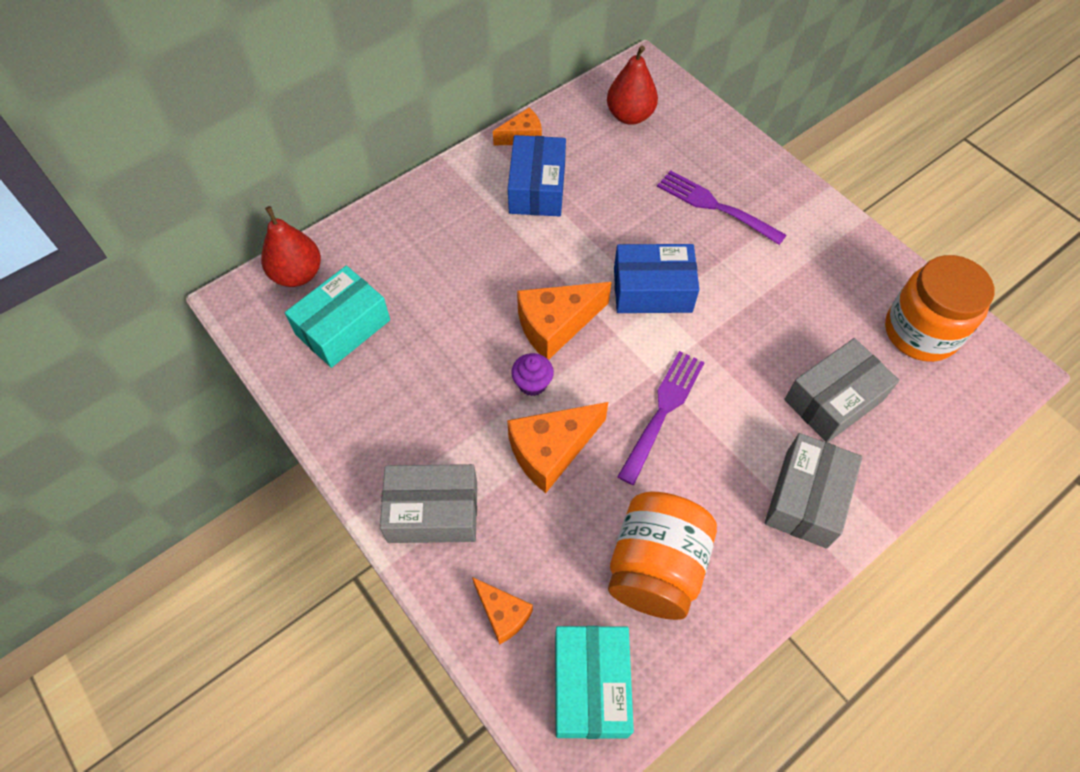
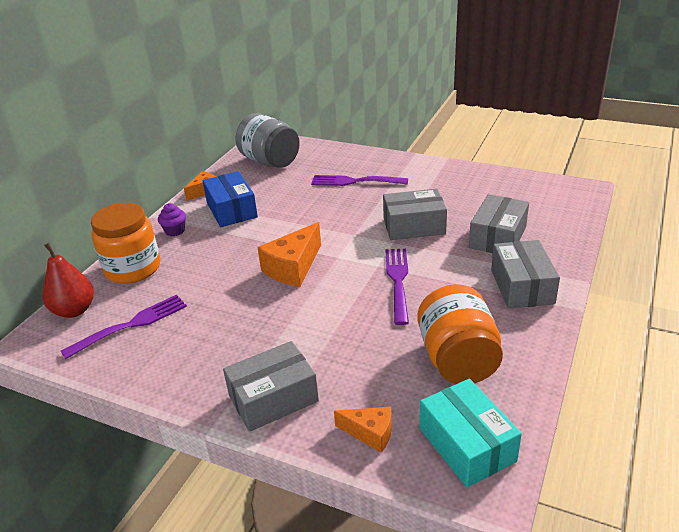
camera: 25 degrees left, 25 degrees down
(343, 327) = (131, 325): turquoise box -> purple fork
(532, 383) = (298, 301): purple cupcake -> purple cupcake (175, 231)
(551, 451) = (338, 330): orange cheese -> none
(630, 116) = (270, 161): red pear -> grey jar
(652, 290) = (345, 229): blue box -> none
(740, 326) = (414, 226): none -> grey box
(920, 332) = (519, 192): orange jar -> orange jar (133, 268)

